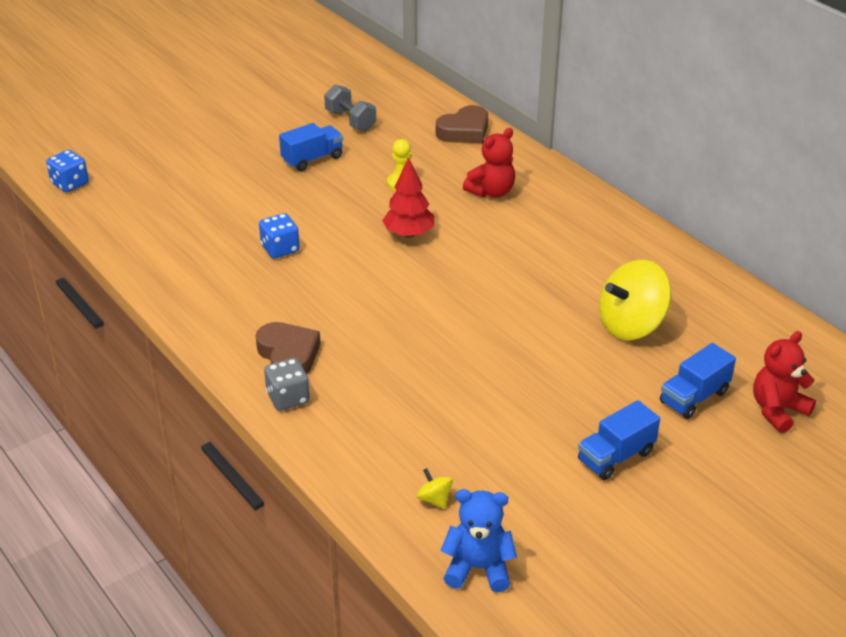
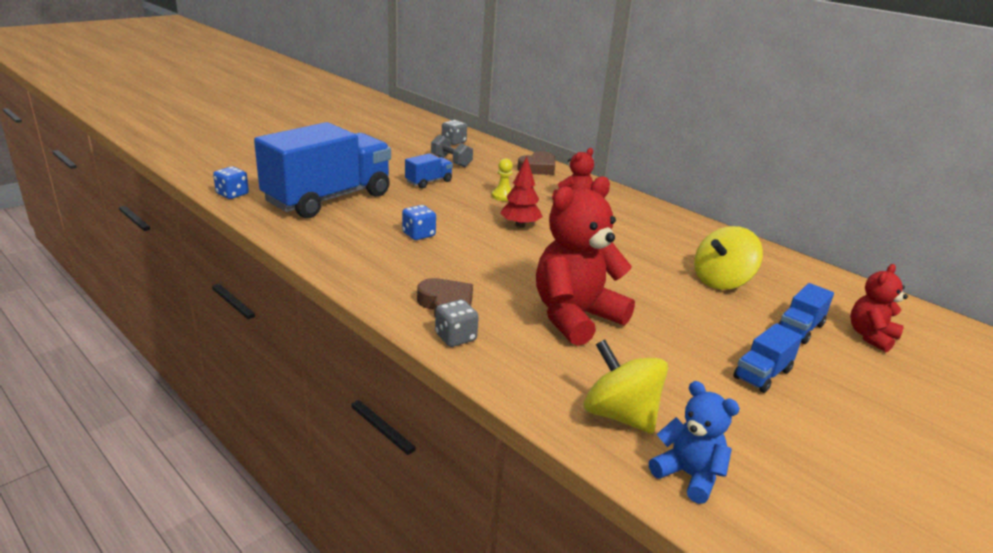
camera: 10 degrees left, 10 degrees down
(182, 190) = (328, 199): none -> blue truck
(363, 82) = (453, 142): none -> grey dice
(430, 374) = (575, 317): none -> red teddy bear
(434, 499) = (620, 415): yellow spinning top -> yellow spinning top, size x2.40
(478, 568) = (688, 475): blue teddy bear -> blue teddy bear turned 45 degrees clockwise

